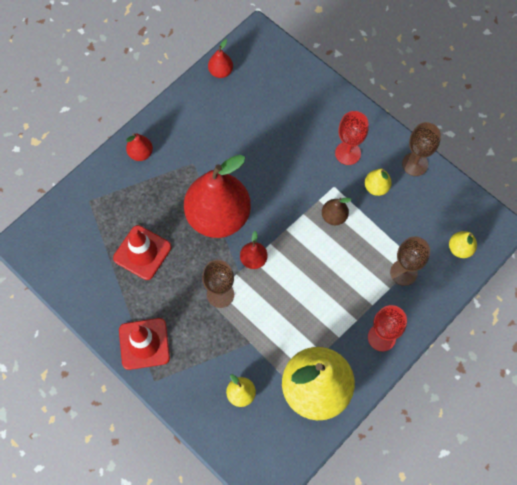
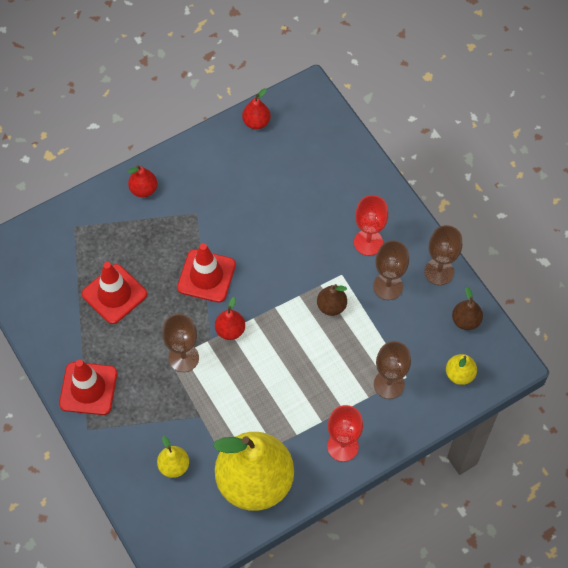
camera: 15 degrees right, 5 degrees down
(218, 216) = (206, 276): red pear -> red traffic cone
(376, 187) = (388, 286): yellow pear -> brown goblet
(450, 201) = (465, 321): none -> brown pear

